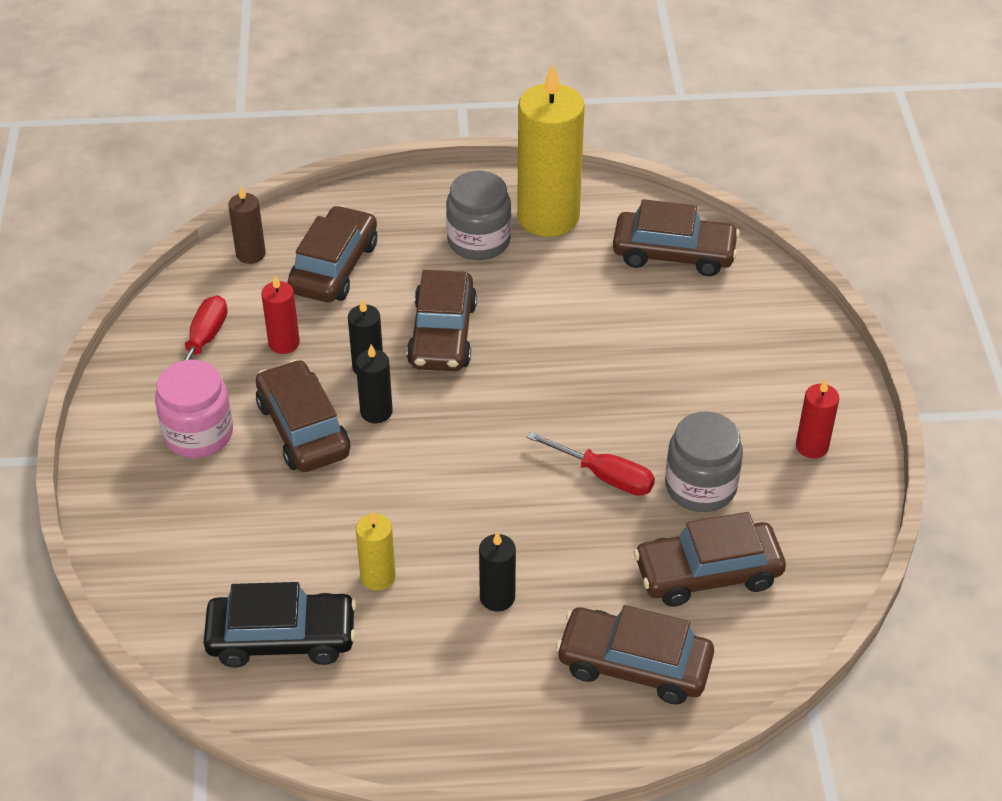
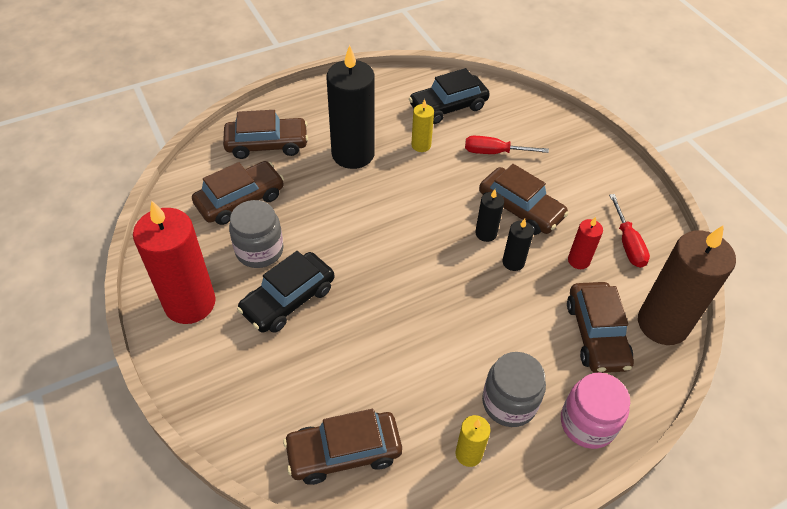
camera: 155 degrees right, 5 degrees up
(198, 434) = (576, 187): pink jar -> pink jar (587, 423)
(250, 254) = (662, 324): brown candle -> brown candle, size x2.14
(442, 334) = (481, 304): brown car -> none
(497, 597) = (353, 154): black candle -> black candle, size x2.14
(548, 217) = (468, 454): yellow candle -> yellow candle, size x0.47
(604, 476) = (323, 238): red screwdriver -> red screwdriver (494, 152)
(681, 412) = (288, 300): none -> black car
(812, 446) = (190, 303): red candle -> red candle, size x2.14

